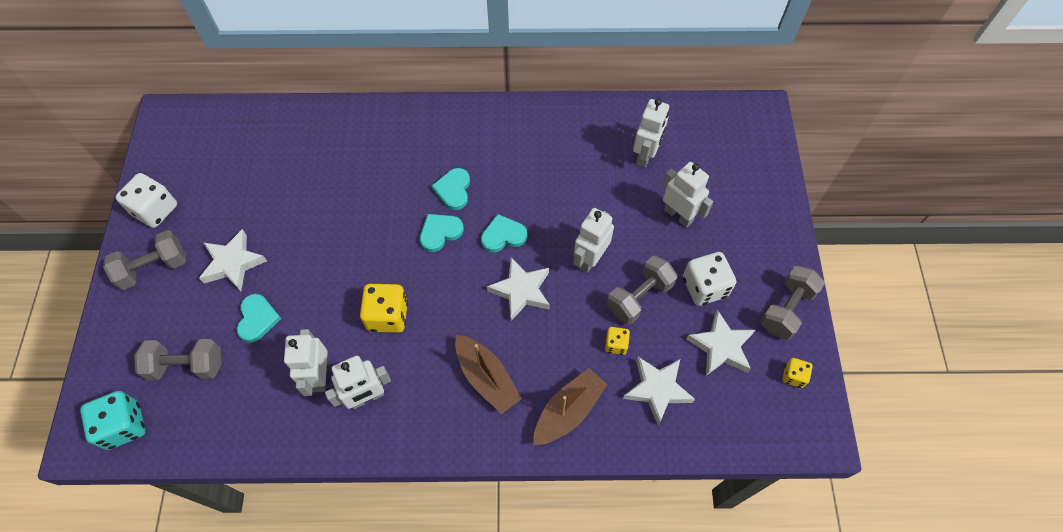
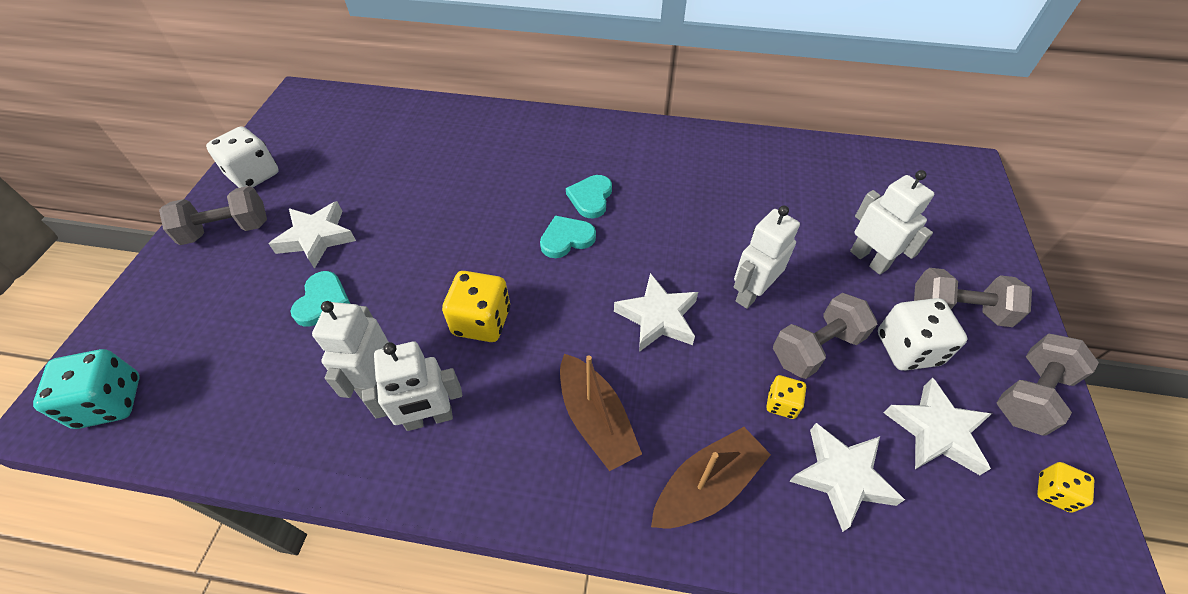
camera: 10 degrees right, 10 degrees down
(187, 366) = (218, 341): grey dumbbell -> grey dumbbell (957, 311)
(503, 235) = (643, 252): turquoise heart -> none
(645, 155) = (826, 192): white robot -> none

